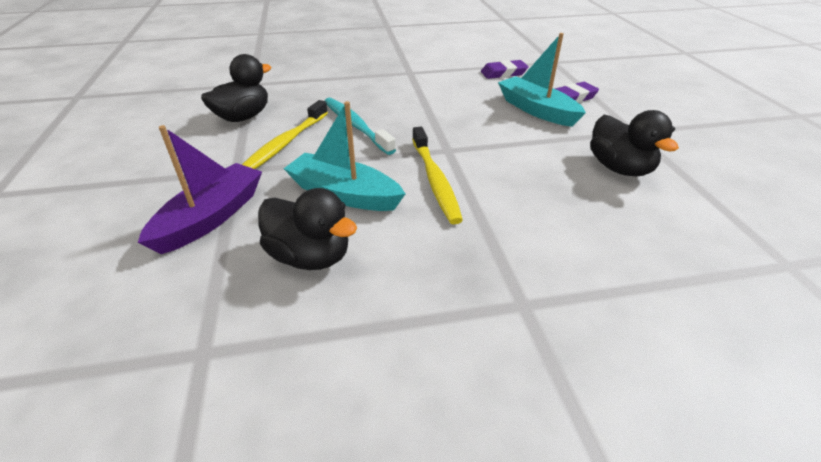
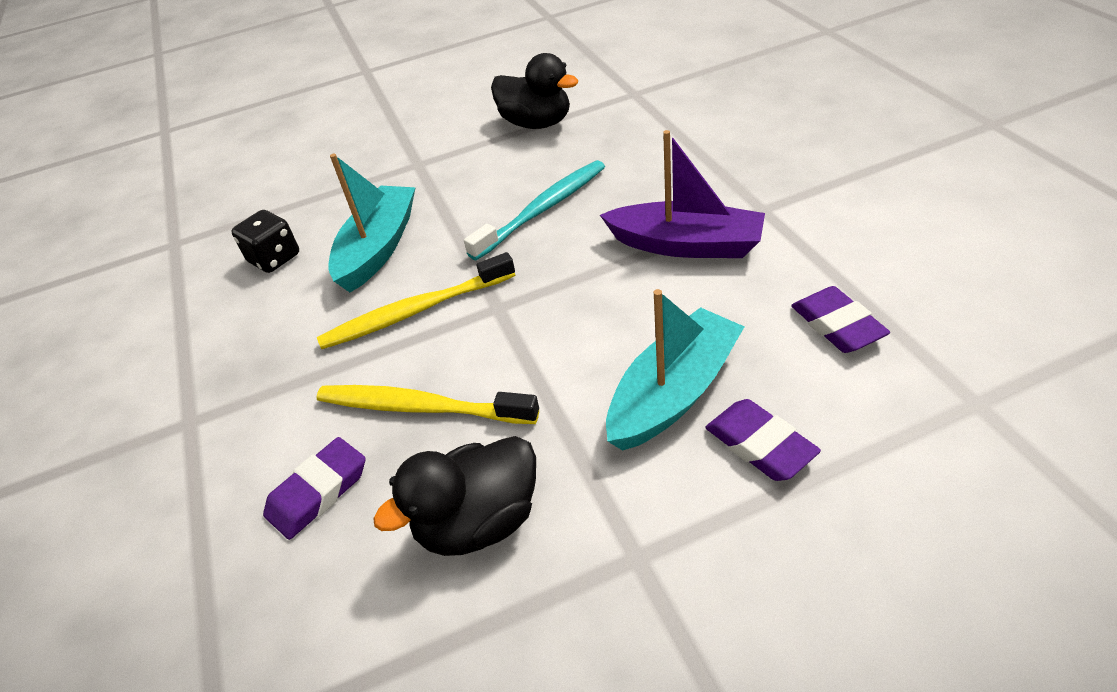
camera: 85 degrees right, 5 degrees up
(211, 217) = (335, 182): purple boat -> purple boat (686, 245)
(285, 143) = (481, 173): yellow toothbrush -> yellow toothbrush (422, 408)
(310, 256) = (274, 258): black duck -> black dice
(600, 225) = (318, 492): none -> purple eraser

